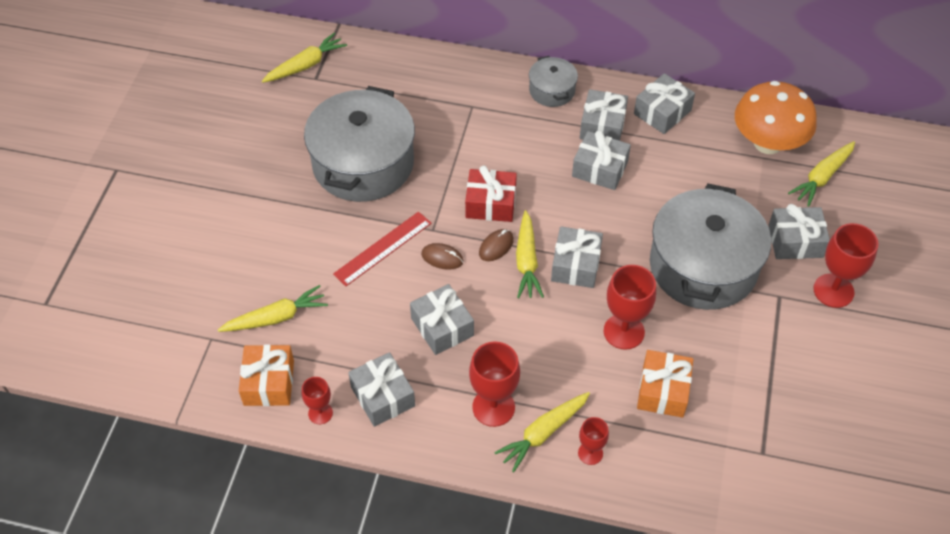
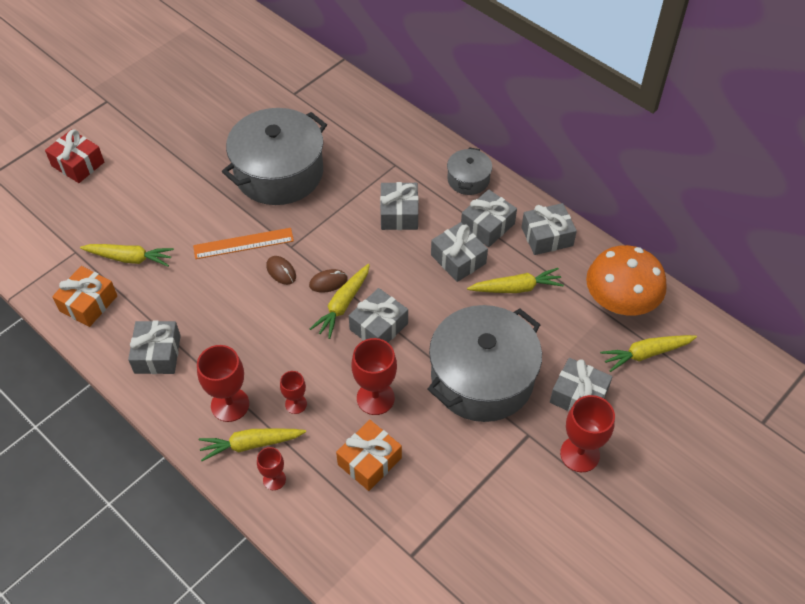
camera: 30 degrees right, 0 degrees up
(305, 65) = (294, 80): yellow carrot -> yellow carrot (516, 288)
(320, 413) = (105, 344): red goblet -> red goblet (296, 404)
(383, 248) = (243, 243): red ruler -> orange ruler
(442, 327) = (240, 324): grey gift -> grey gift (399, 214)
(490, 203) = (350, 247): red gift -> red gift (78, 164)

